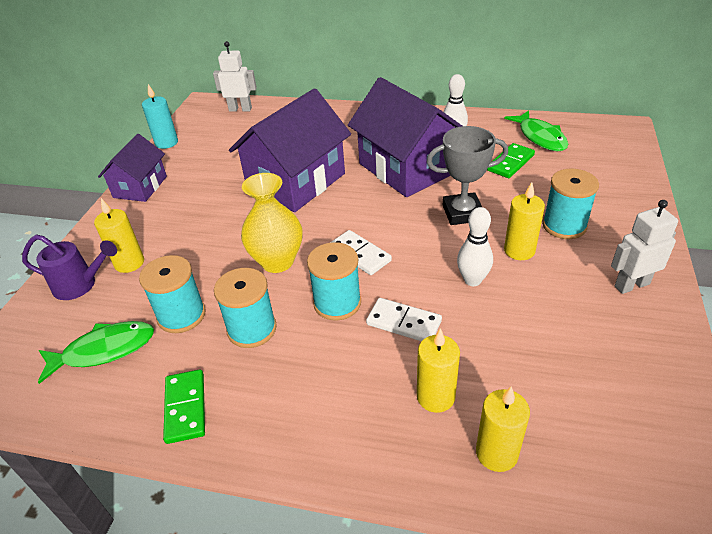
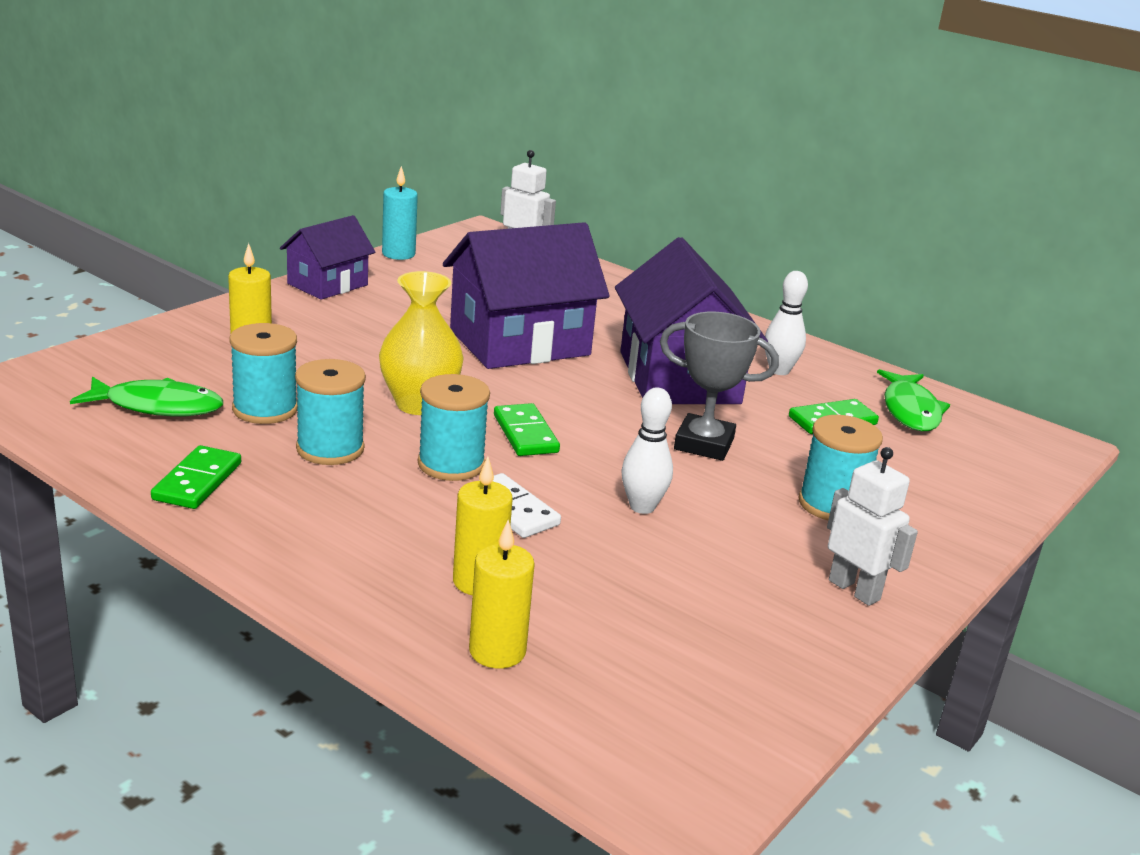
camera: 20 degrees right, 15 degrees down
(80, 285) = (182, 346): purple watering can -> none
(359, 254) = (525, 434): white domino -> green domino
(519, 250) = (738, 504): yellow candle -> none
(631, 285) = (854, 590): white robot -> white robot turned 45 degrees clockwise

